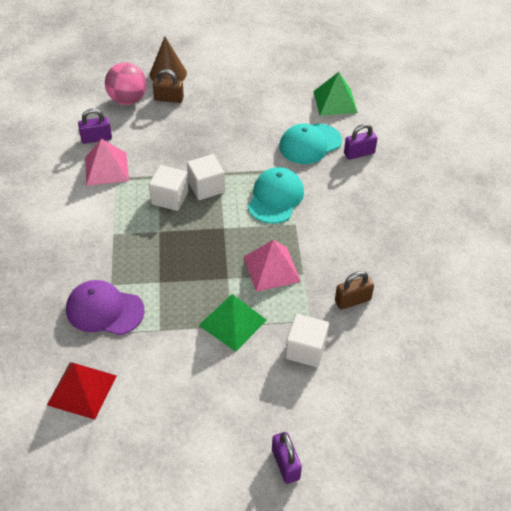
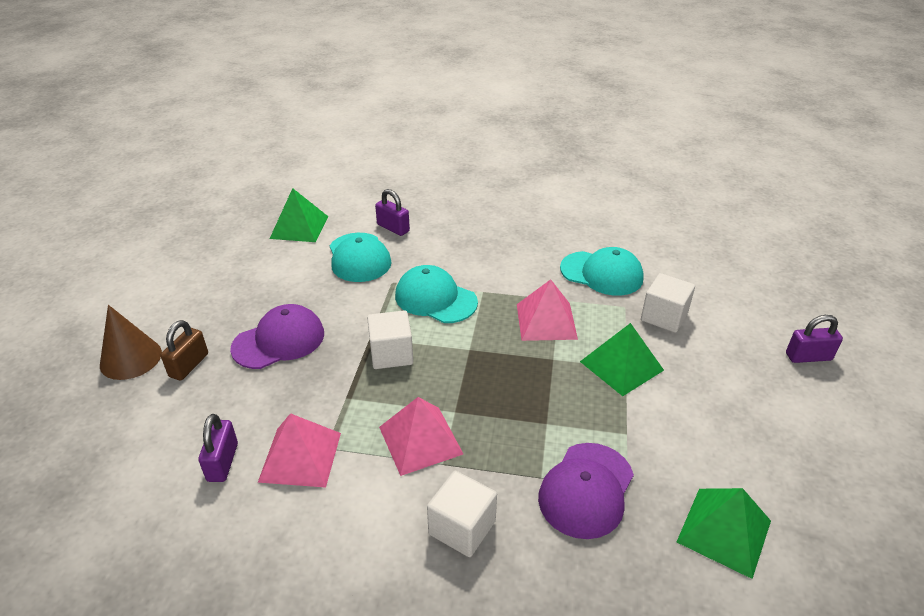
camera: 75 degrees left, 10 degrees down
(82, 390) = (724, 531): red pyramid -> green pyramid
(128, 100) = (156, 412): pink ball -> none
(130, 219) = (420, 440): none -> pink pyramid
(170, 198) = (396, 392): white cube -> white cube (462, 527)
(202, 130) = (279, 341): none -> purple cap
(352, 300) = (601, 273): brown padlock -> turquoise cap
(359, 153) = (393, 228): purple padlock -> purple padlock turned 45 degrees counterclockwise

